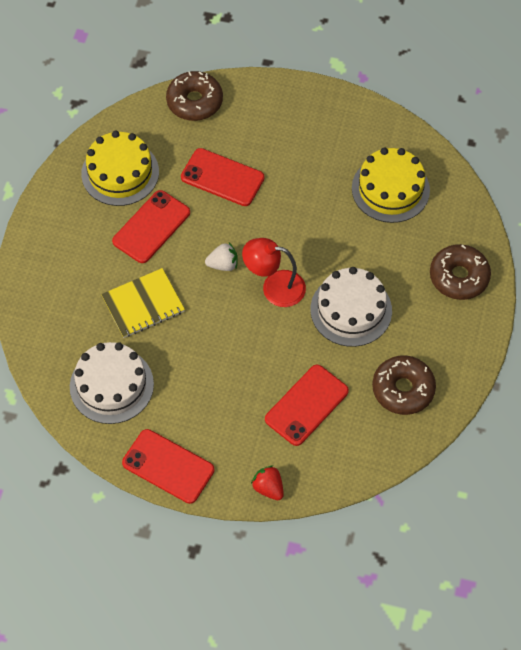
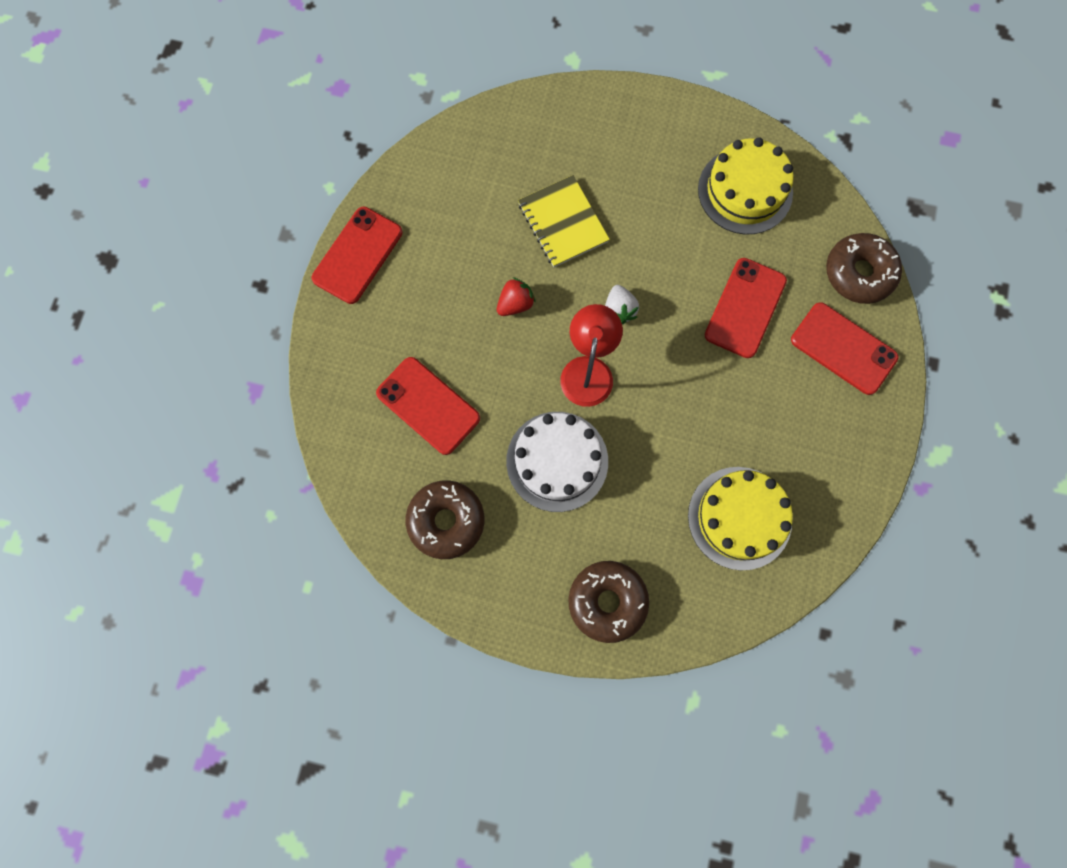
camera: 90 degrees right, 15 degrees up
(111, 385) = (459, 194): white cake -> none
(151, 227) = (669, 228): red phone -> red phone (843, 349)
(268, 488) = (326, 362): red strawberry -> red strawberry (515, 304)

